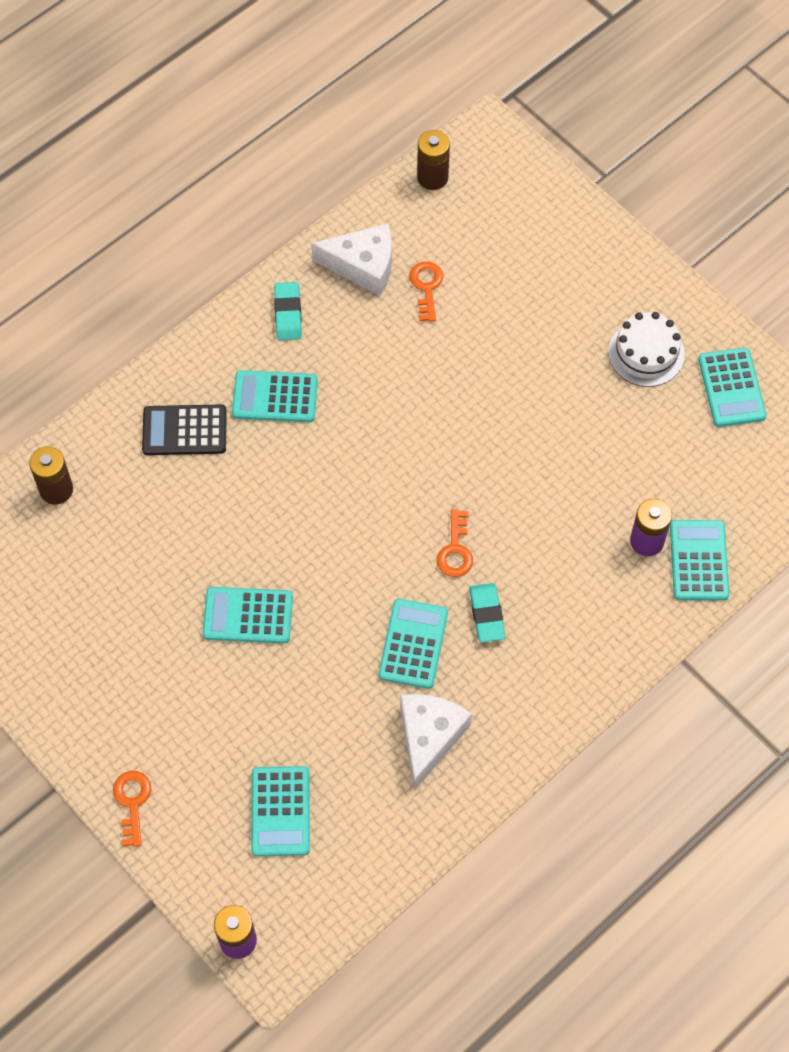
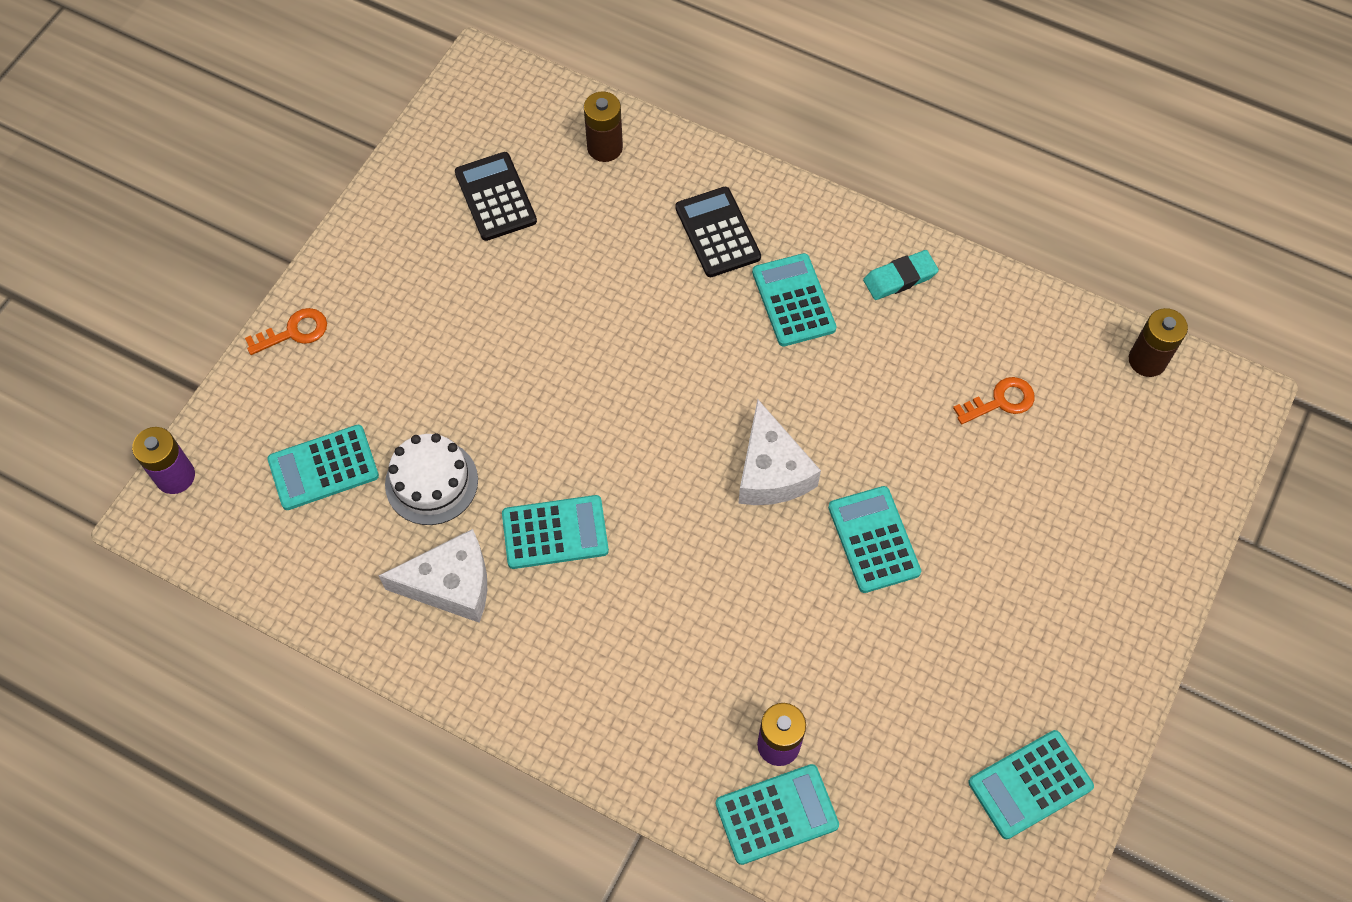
camera: 70 degrees right, 0 degrees up
(66, 594) = (495, 197): none -> black calculator
(248, 615) = (530, 363): turquoise calculator -> turquoise calculator (874, 539)
(363, 265) = (995, 329): white cheese -> white cheese (771, 471)
(455, 550) = (684, 539): orange key -> none
(487, 614) = (618, 597): turquoise eraser -> none
(646, 353) = (1030, 667): white cake -> white cake (431, 482)

